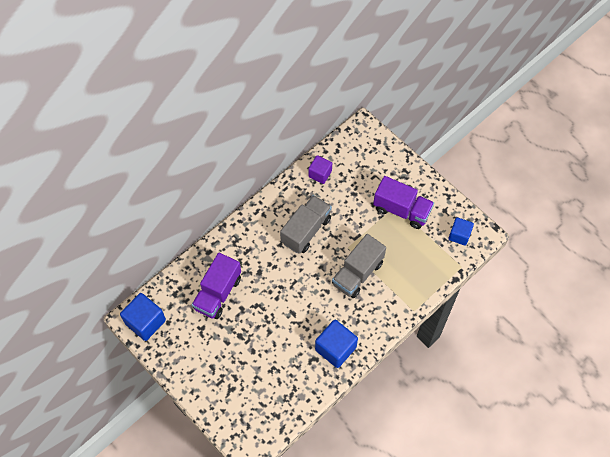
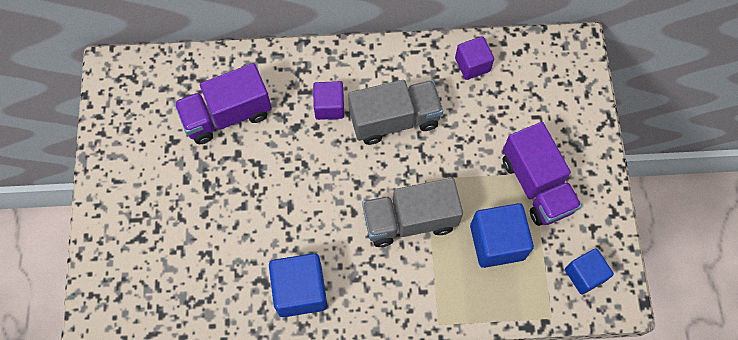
camera: 40 degrees right, 5 degrees up
(145, 322) = (122, 85): blue cube -> blue cube (497, 242)
(267, 249) = (329, 106): none -> purple cube

